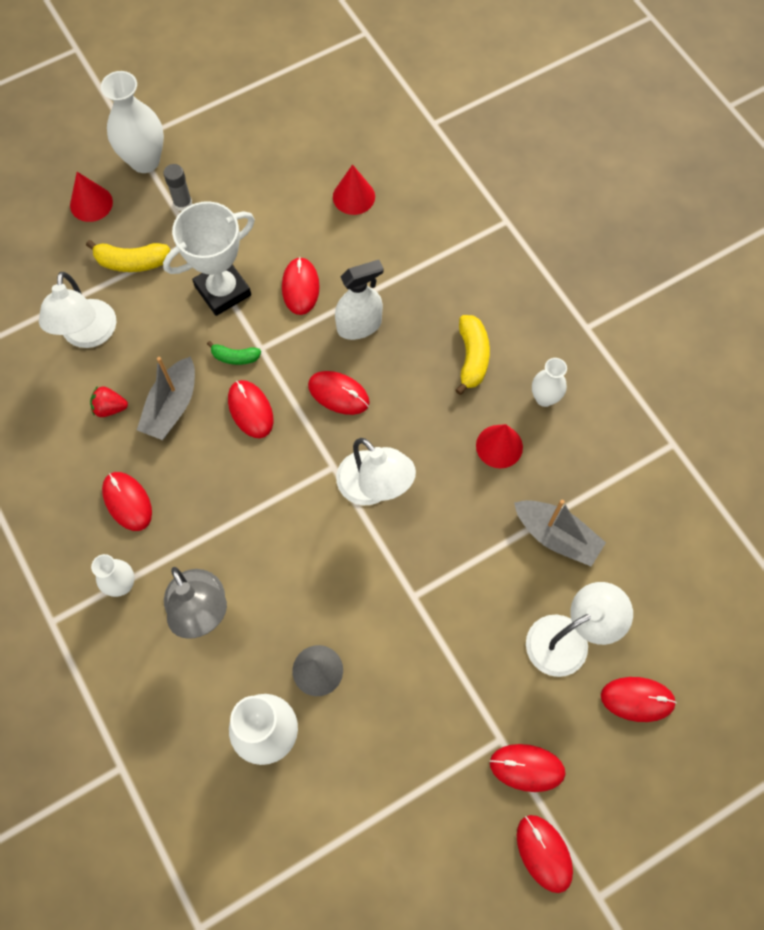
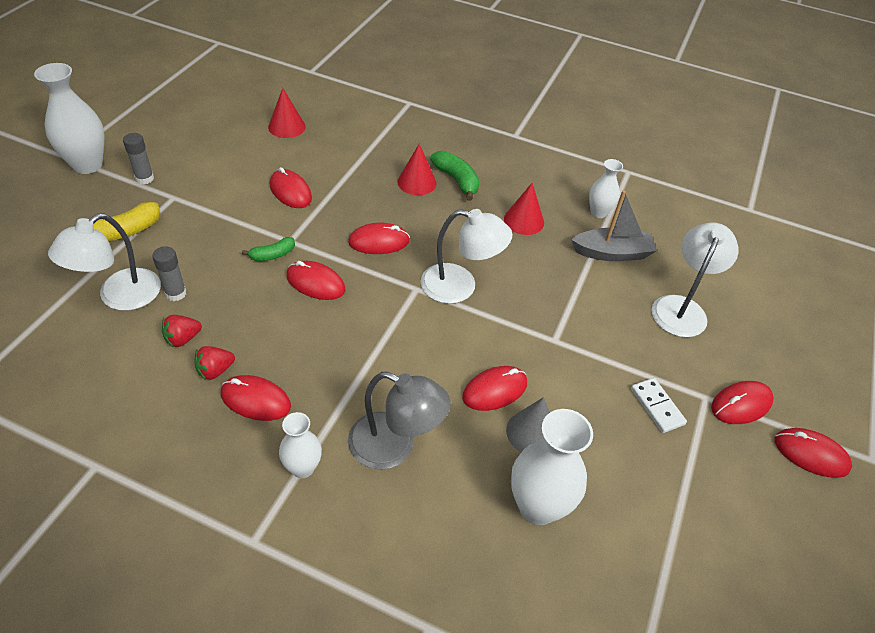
camera: 40 degrees left, 20 degrees down
(88, 335) = (119, 297): white lamp -> white lamp turned 75 degrees clockwise
(91, 203) = (54, 208): red cone -> red cone (416, 182)
(115, 454) = (215, 370): none -> red strawberry
(132, 356) = (176, 293): none -> grey glue stick
(172, 406) = (242, 311): grey boat -> none
(223, 290) = (226, 218): white trophy -> none
(359, 326) = (357, 195): white spray bottle -> none
(446, 718) = (657, 406): none -> white domino
(472, 357) = (456, 180): yellow banana -> green banana
(544, 398) = (526, 182): white vase -> white vase (598, 212)
(637, 699) = (759, 319): red mouse -> red mouse (494, 390)

